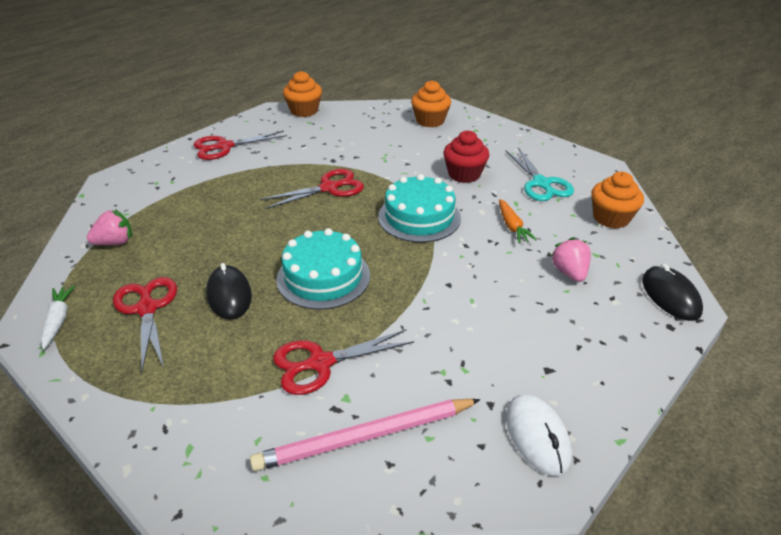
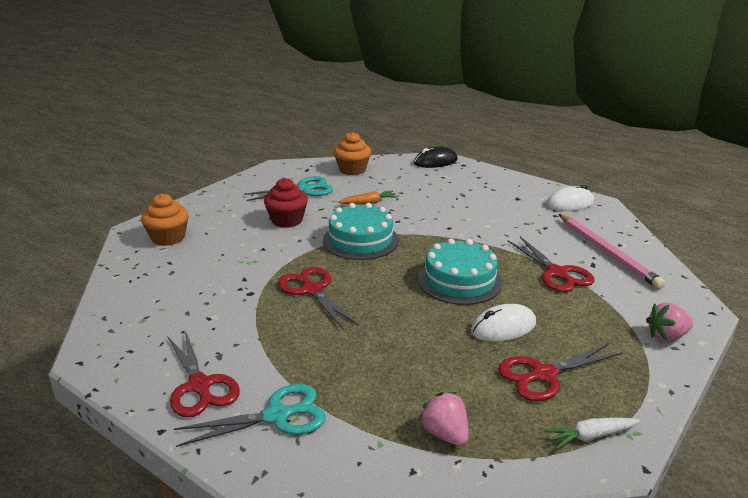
camera: 95 degrees left, 10 degrees down
(178, 175) = (277, 415): none -> turquoise scissors
(229, 295) = (503, 327): black mouse -> white mouse
(304, 111) = (104, 327): orange cupcake -> none
(569, 272) = (421, 187): pink strawberry -> pink strawberry (666, 336)

